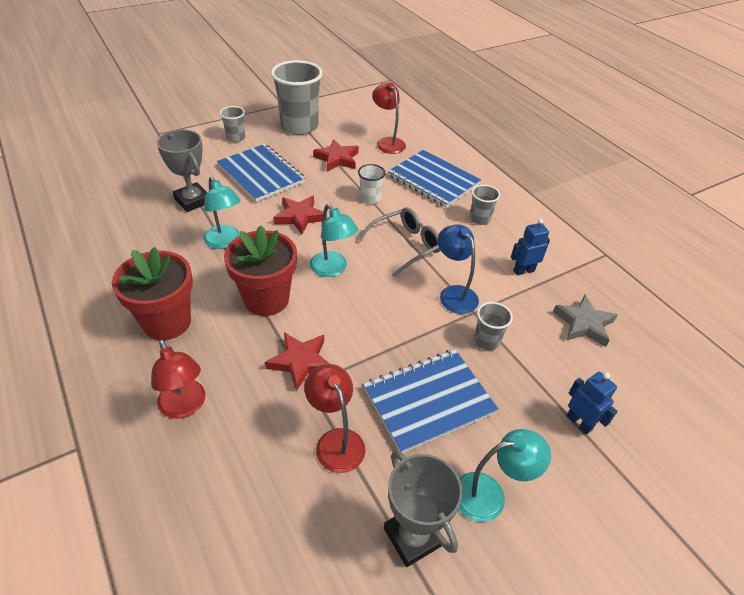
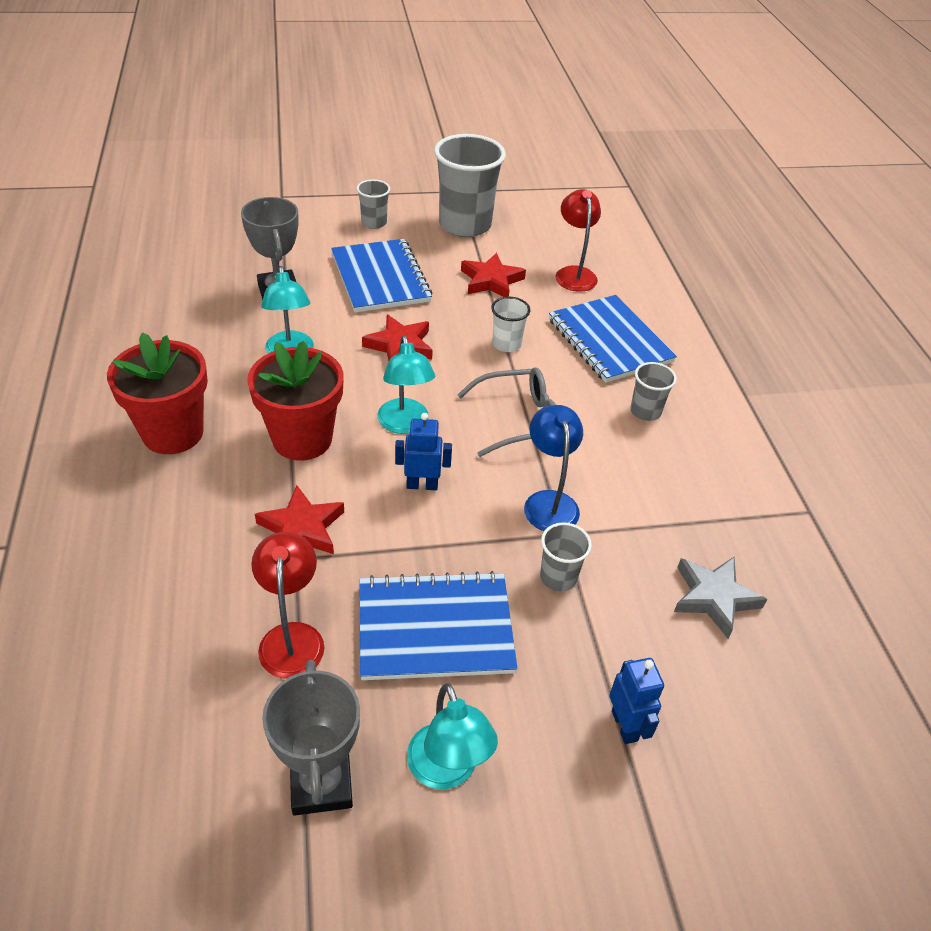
camera: 20 degrees right, 0 degrees up
(185, 407) = (142, 538): red lamp -> none
(489, 494) = (447, 771): turquoise lamp -> turquoise lamp turned 60 degrees clockwise
(523, 271) = (667, 499): blue robot -> blue robot (422, 485)

